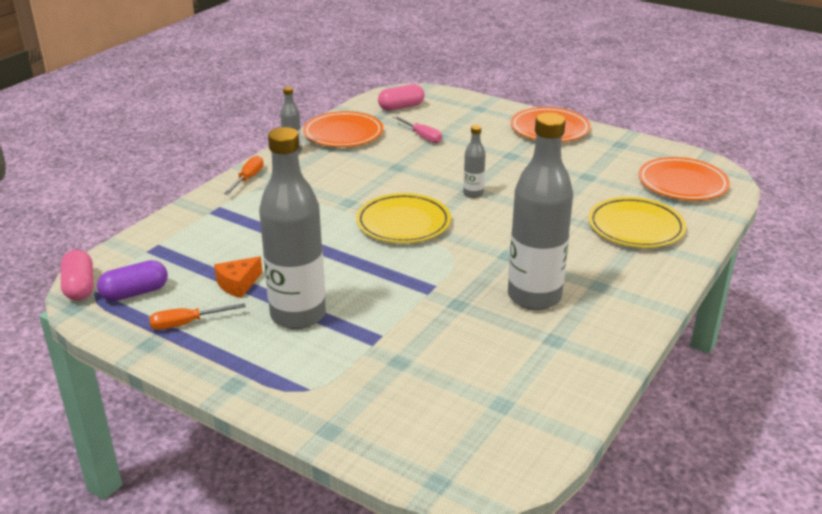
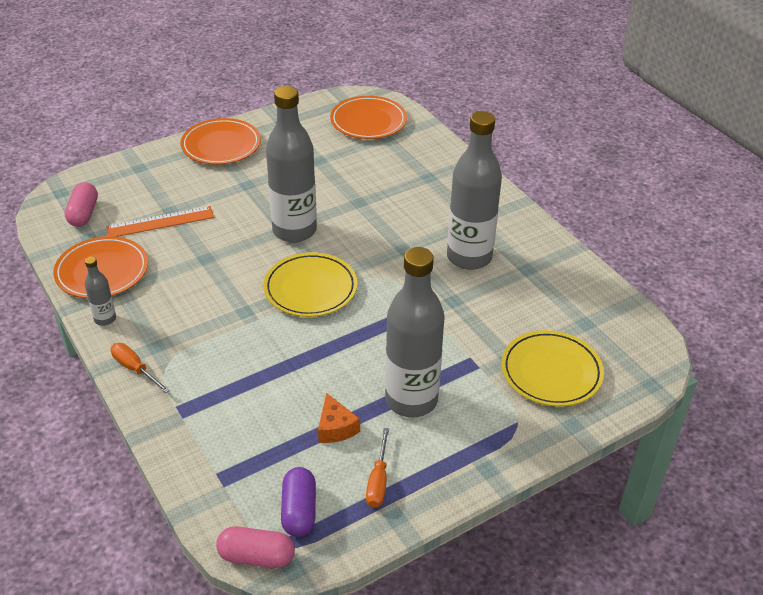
camera: 65 degrees left, 10 degrees up
(422, 136) = (160, 222): pink screwdriver -> orange ruler
(473, 194) = (294, 231): grey bottle -> grey bottle, size x2.24
(635, 227) = (411, 170): yellow plate -> yellow plate (551, 372)

